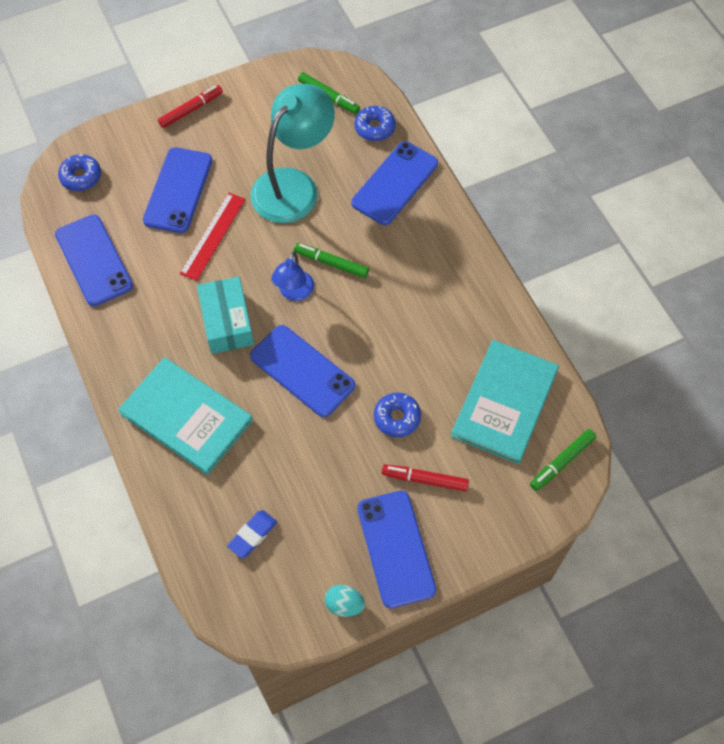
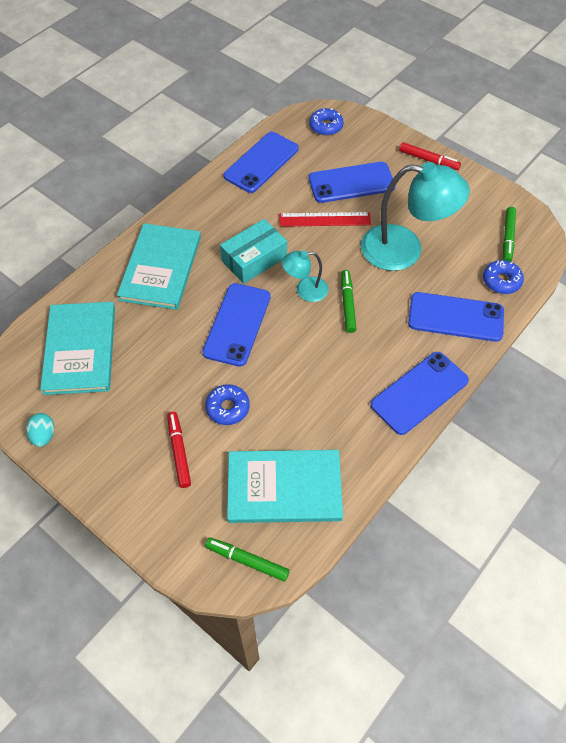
camera: 65 degrees right, 5 degrees down
(252, 535) = (80, 349): blue eraser -> turquoise book
(294, 293) = (305, 290): blue lamp -> turquoise lamp
(396, 548) = (107, 454): blue phone -> blue phone (419, 393)

